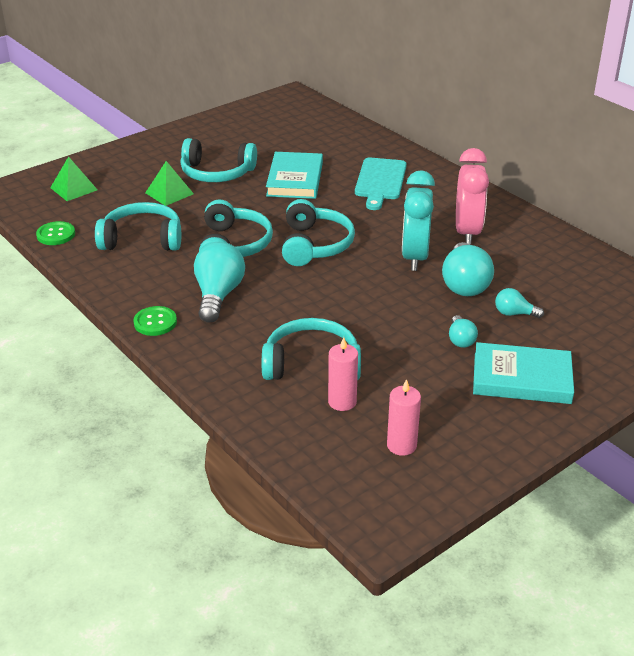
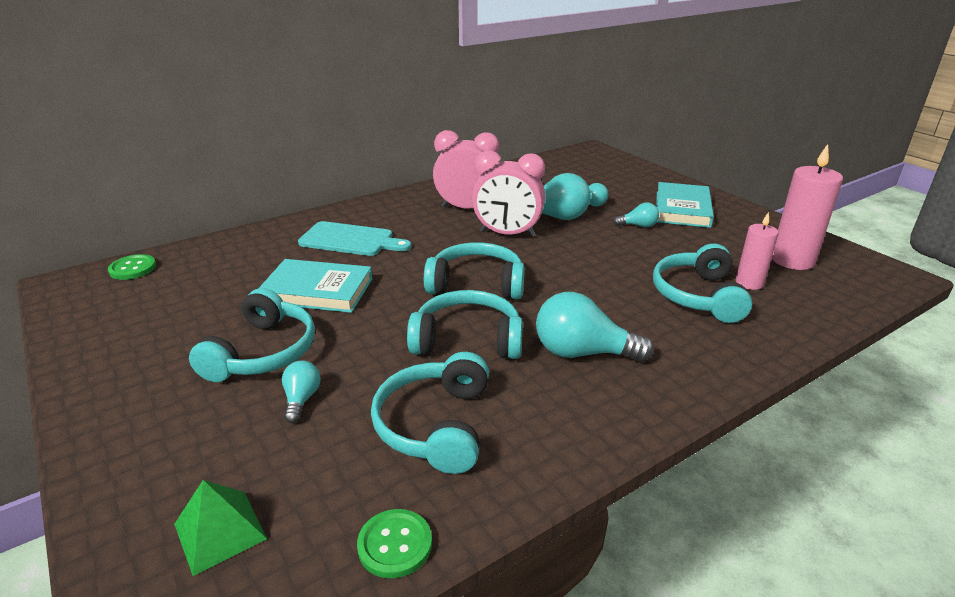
camera: 85 degrees left, 5 degrees down
(155, 322) = (651, 405): green button -> green button (133, 268)
(169, 193) = (301, 399): green pyramid -> turquoise light bulb
(401, 445) = (792, 260): pink candle -> pink candle, size x1.63
(415, 257) = (507, 234): turquoise clock -> pink clock

